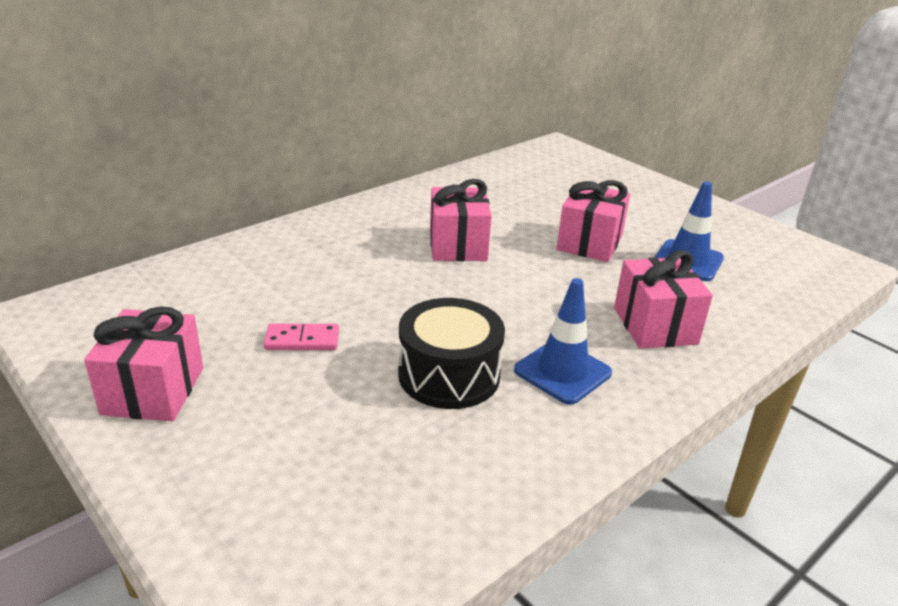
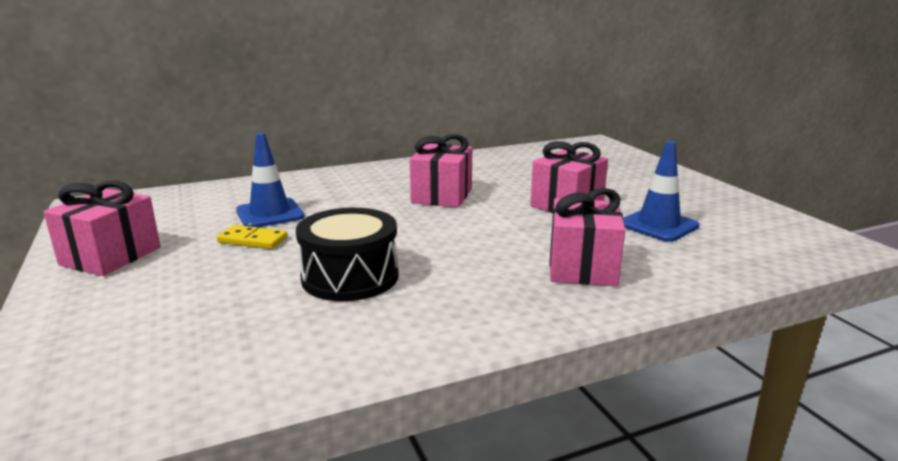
camera: 20 degrees right, 10 degrees down
(302, 340) = (253, 240): pink domino -> yellow domino
(562, 372) = (457, 288): blue traffic cone -> blue traffic cone (270, 214)

